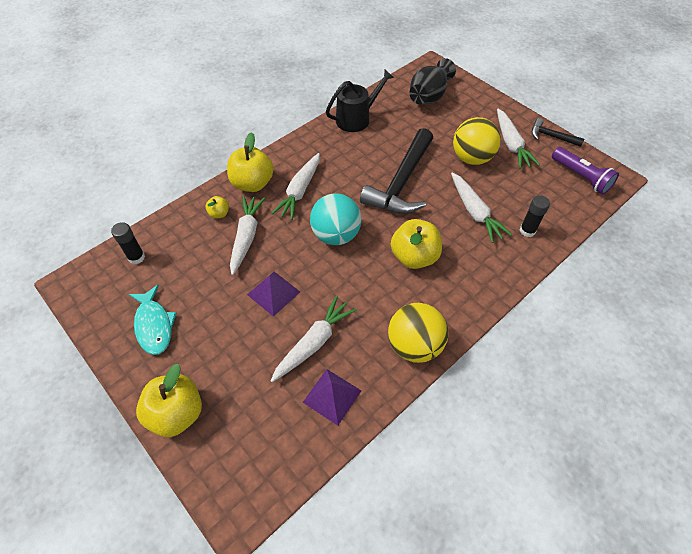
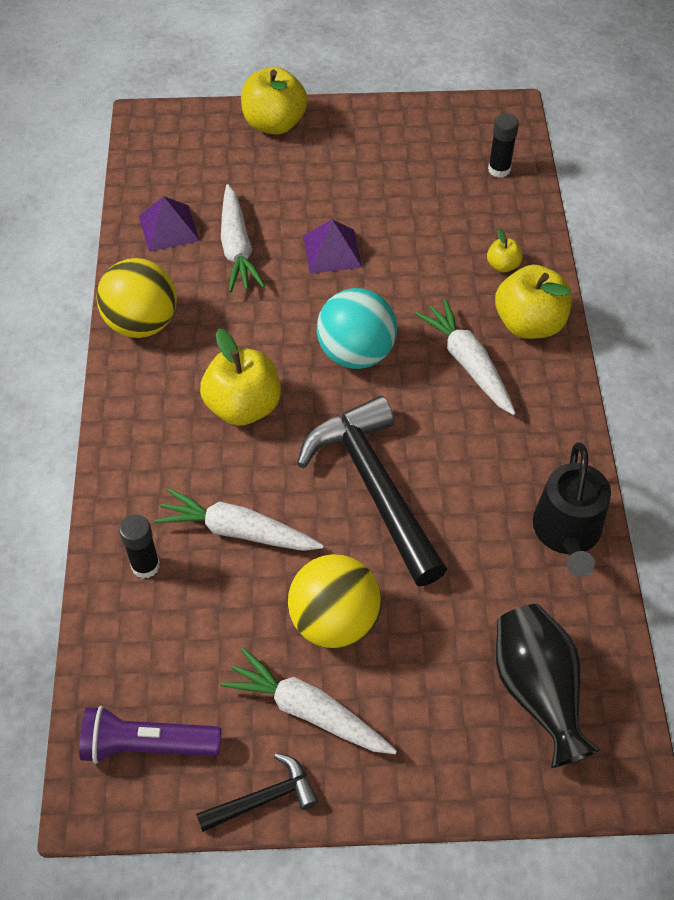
camera: 130 degrees right, 0 degrees up
(154, 325) = (389, 147): turquoise fish -> none
(246, 237) = (438, 270): white carrot -> none

